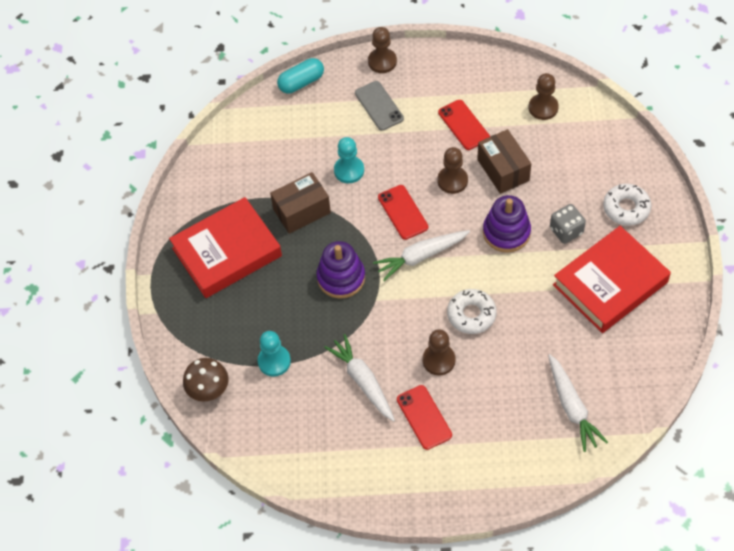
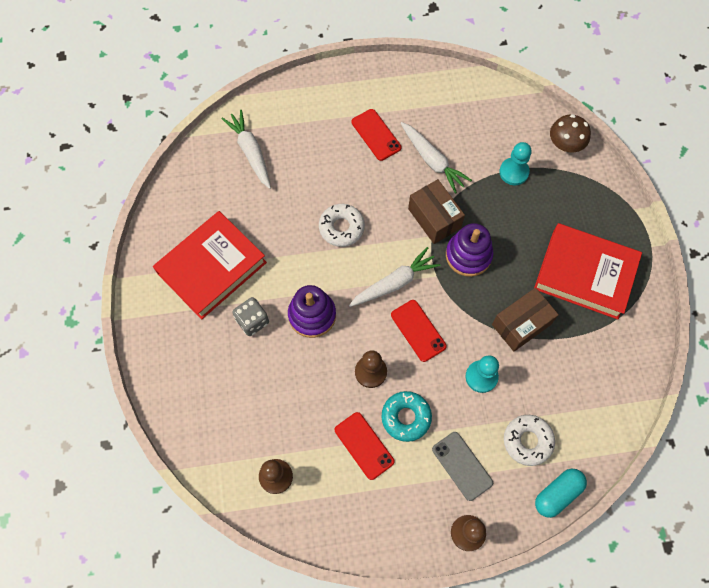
camera: 170 degrees right, 10 degrees up
(227, 252) = (585, 274): red book -> red book turned 60 degrees clockwise
(423, 143) = (406, 417): none -> turquoise donut
(438, 360) = (368, 183): brown pawn -> none
(503, 170) = (318, 389): brown box -> brown box (434, 218)
(626, 208) = (191, 351): white donut -> white donut (527, 441)

